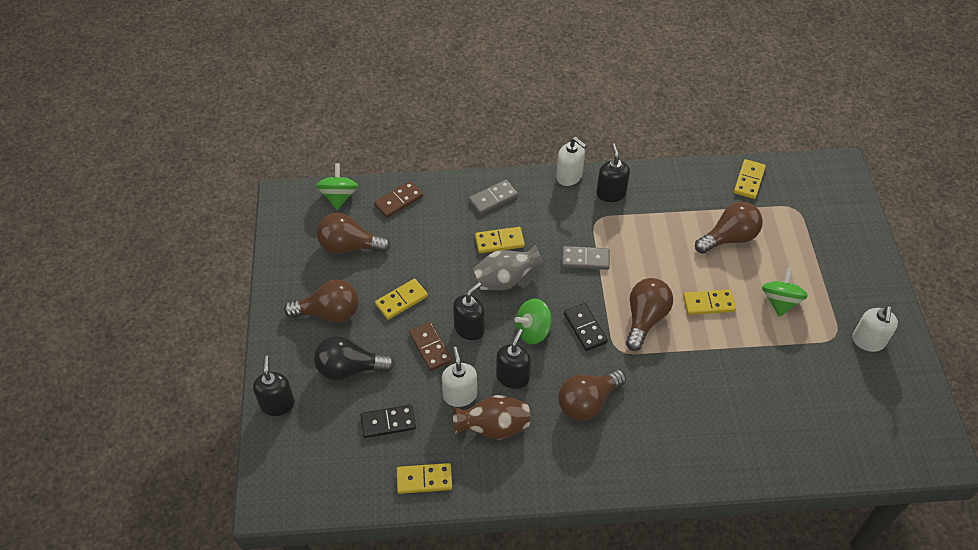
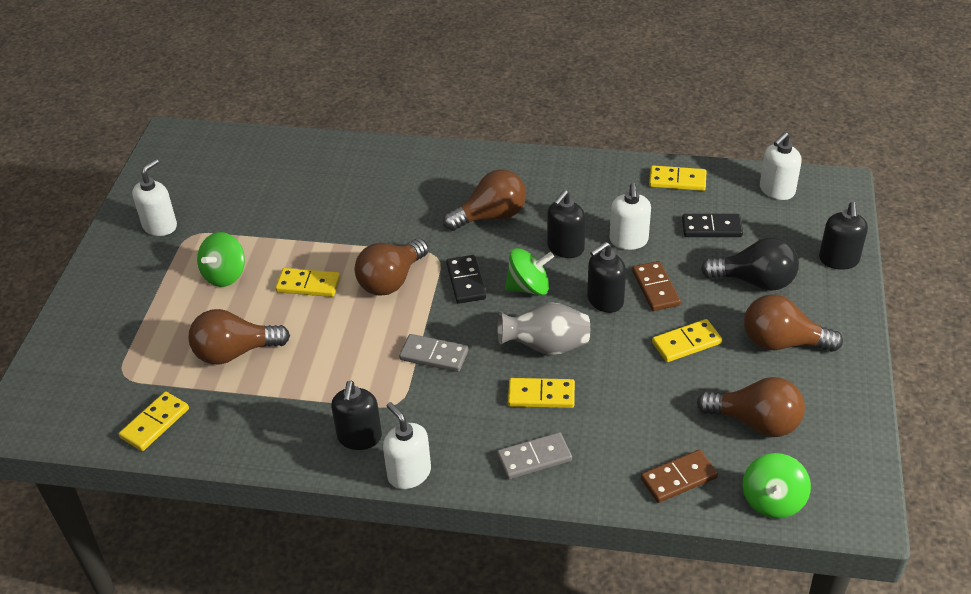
camera: 165 degrees left, 10 degrees down
(328, 482) = (776, 190): none -> white soap dispenser
(493, 427) = (598, 210): brown vase -> none

